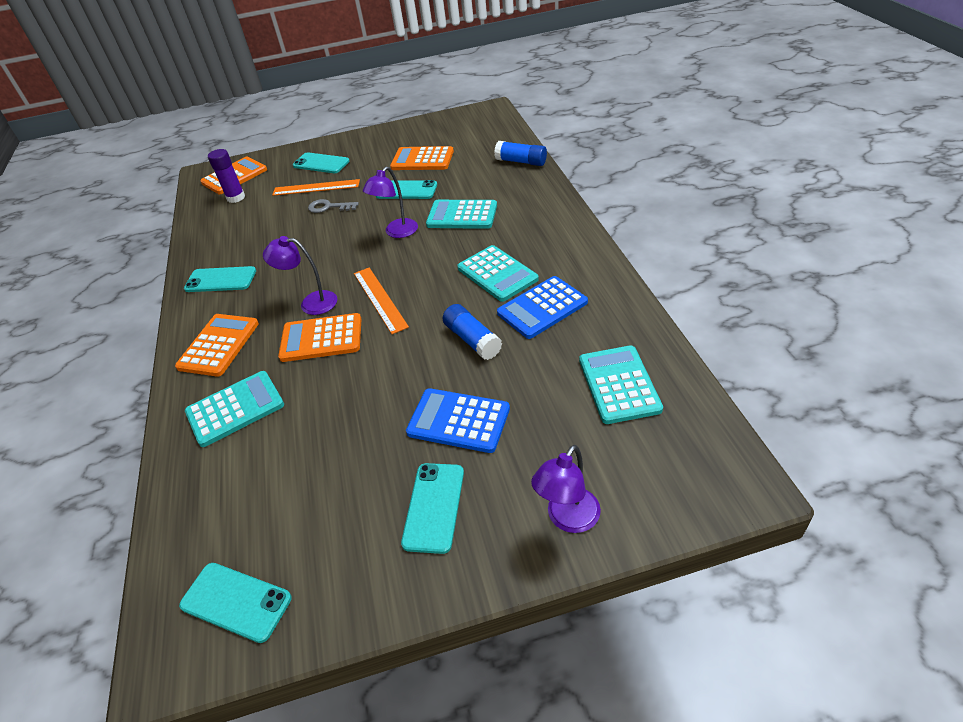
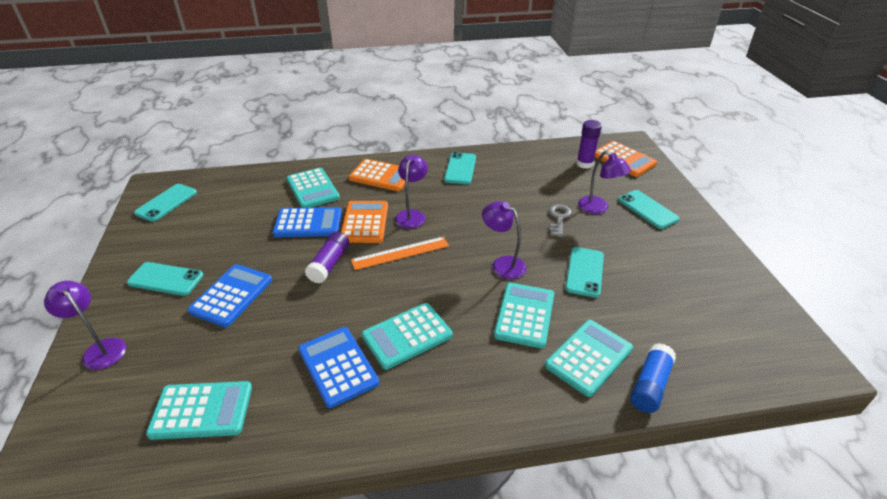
camera: 90 degrees right, 5 degrees down
(316, 187) = (598, 208): orange ruler -> purple lamp
(317, 391) = (308, 223): none -> blue calculator
(321, 163) = (647, 209): turquoise phone -> turquoise phone turned 60 degrees counterclockwise
(399, 350) = (329, 264): none -> purple glue stick
(422, 159) = (656, 286): orange calculator -> none
(472, 340) = (318, 310): blue glue stick -> none
(501, 185) = (589, 357): none -> turquoise calculator

